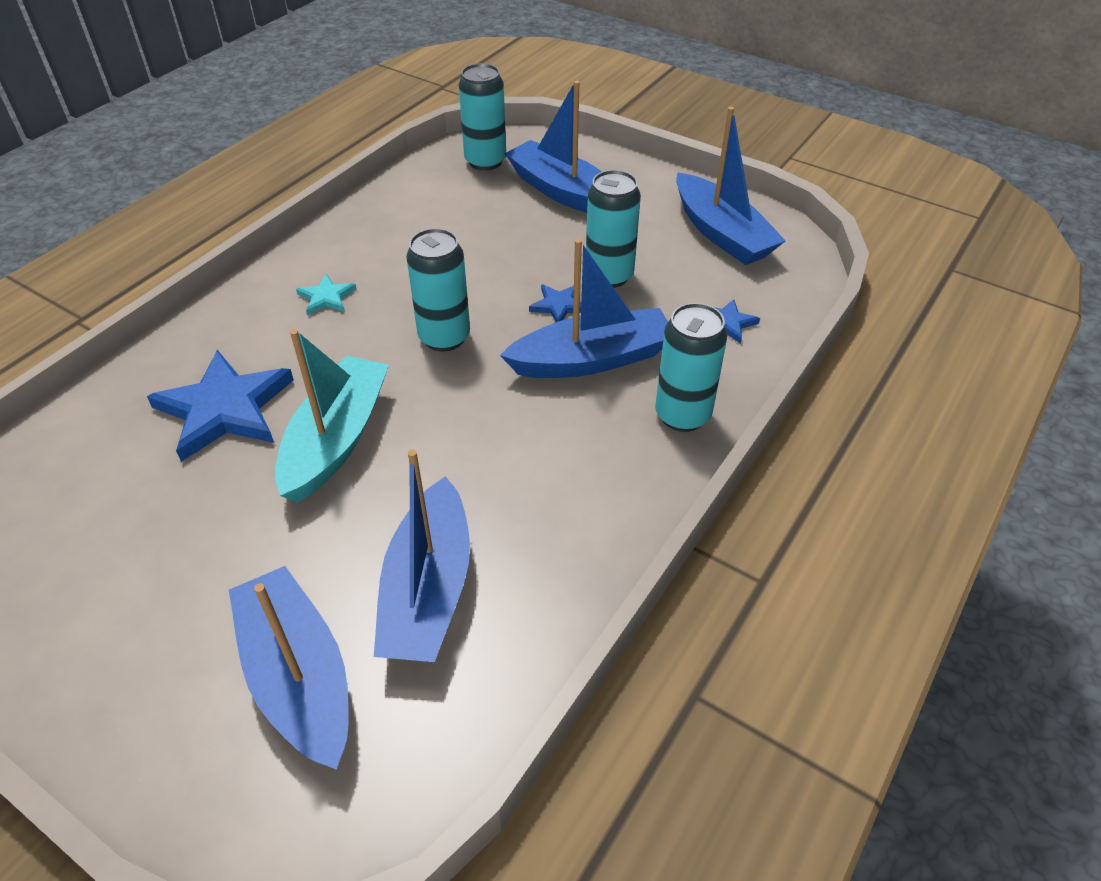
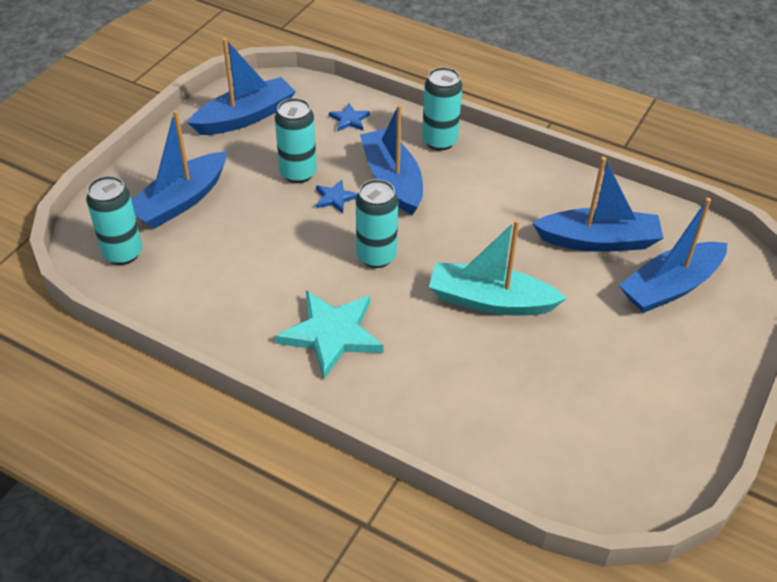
camera: 95 degrees left, 0 degrees up
(224, 409) = (471, 372): blue star -> none
(326, 297) = (331, 334): turquoise star -> turquoise star, size x2.11

